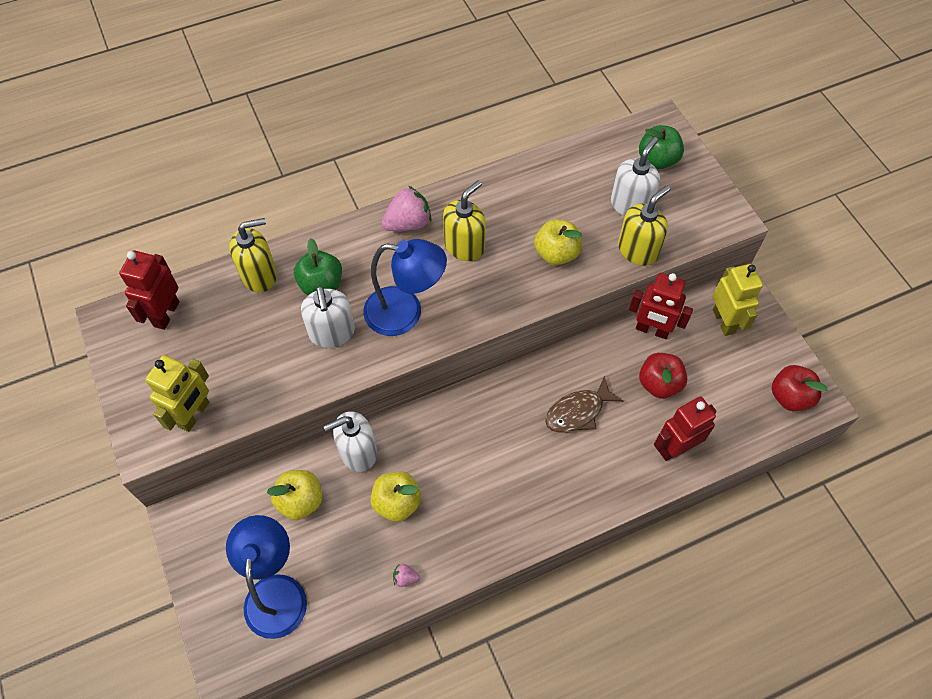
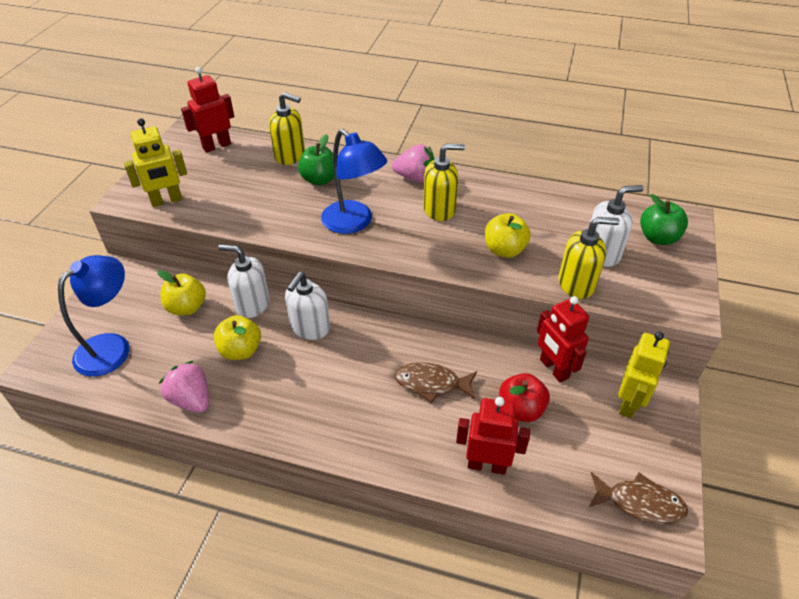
camera: 40 degrees right, 15 degrees down
(332, 333) = (295, 207): white soap dispenser -> white soap dispenser (310, 328)
(405, 578) = (191, 399): pink strawberry -> pink strawberry, size x2.11
(789, 397) = (640, 503): red apple -> brown fish

